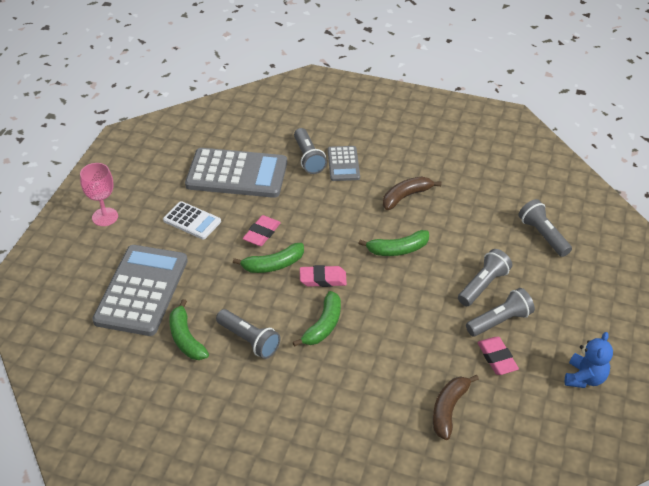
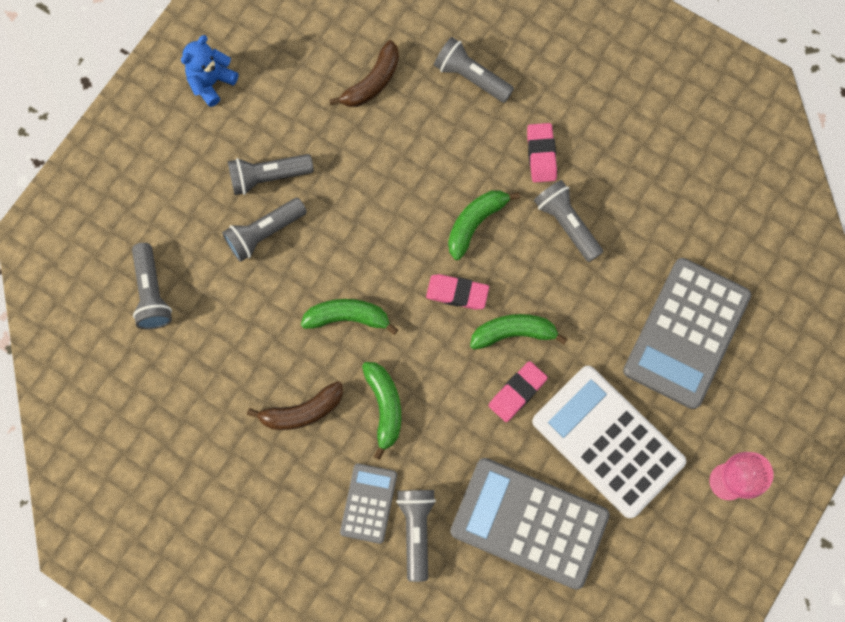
camera: 165 degrees left, 30 degrees up
(186, 338) = (639, 245): green banana -> green banana (384, 407)
(192, 221) = (607, 441): white calculator -> white calculator, size x1.92
(363, 434) = (471, 77): none -> grey flashlight
(497, 358) = (294, 129): pink eraser -> pink eraser (541, 154)

